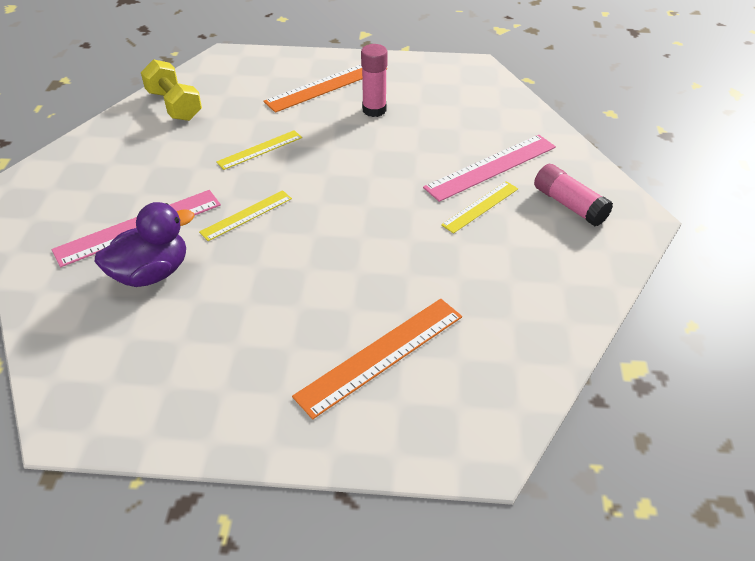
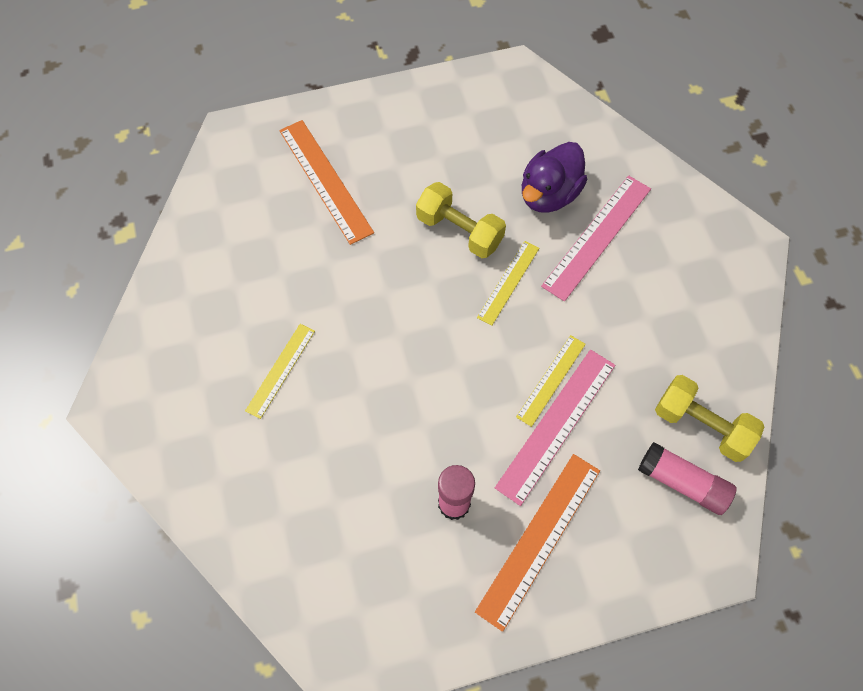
camera: 160 degrees right, 20 degrees up
(263, 266) = (459, 231): none -> yellow dumbbell
(381, 355) = (325, 180): orange ruler -> orange ruler turned 60 degrees counterclockwise
(491, 167) = (281, 439): pink ruler -> pink ruler (556, 424)
(569, 205) = (186, 404): pink glue stick -> pink glue stick (682, 482)

